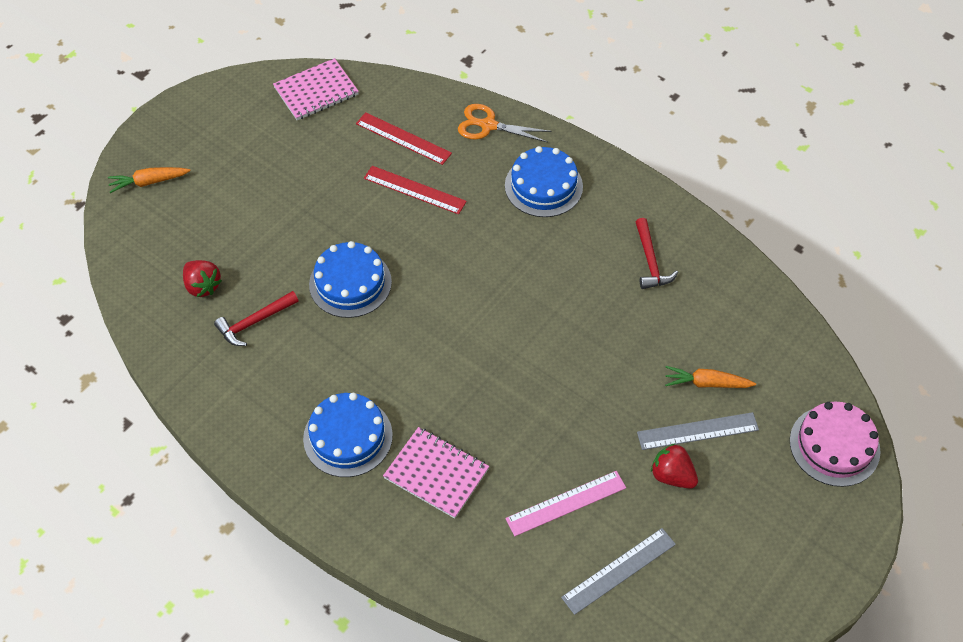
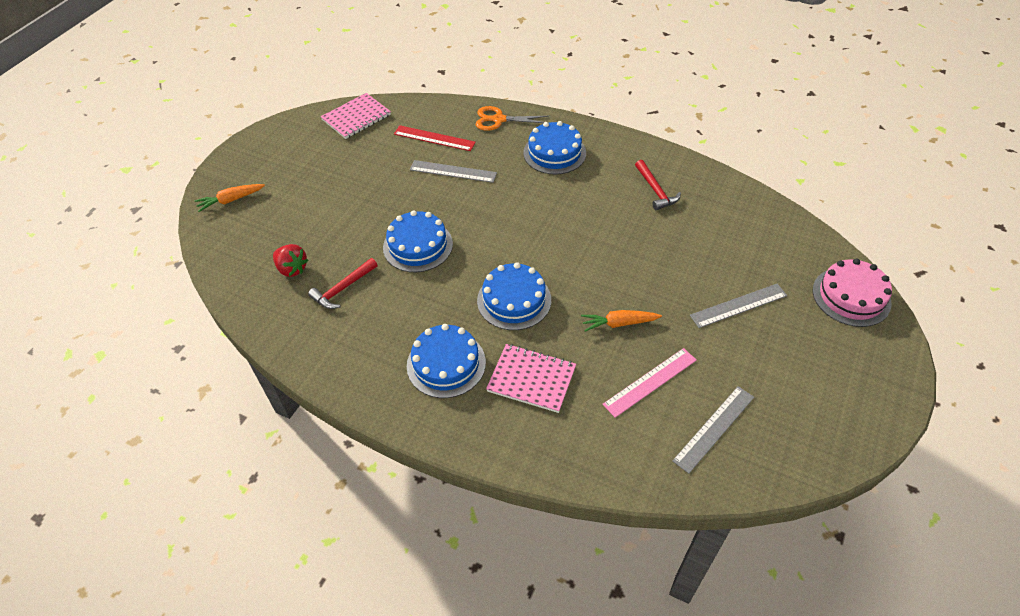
camera: 10 degrees left, 5 degrees down
(414, 190) = (453, 171): red ruler -> grey ruler
(442, 374) = (514, 300): none -> blue cake
(672, 475) = (730, 343): red strawberry -> none
(706, 383) = (732, 269): orange carrot -> orange carrot (619, 323)

